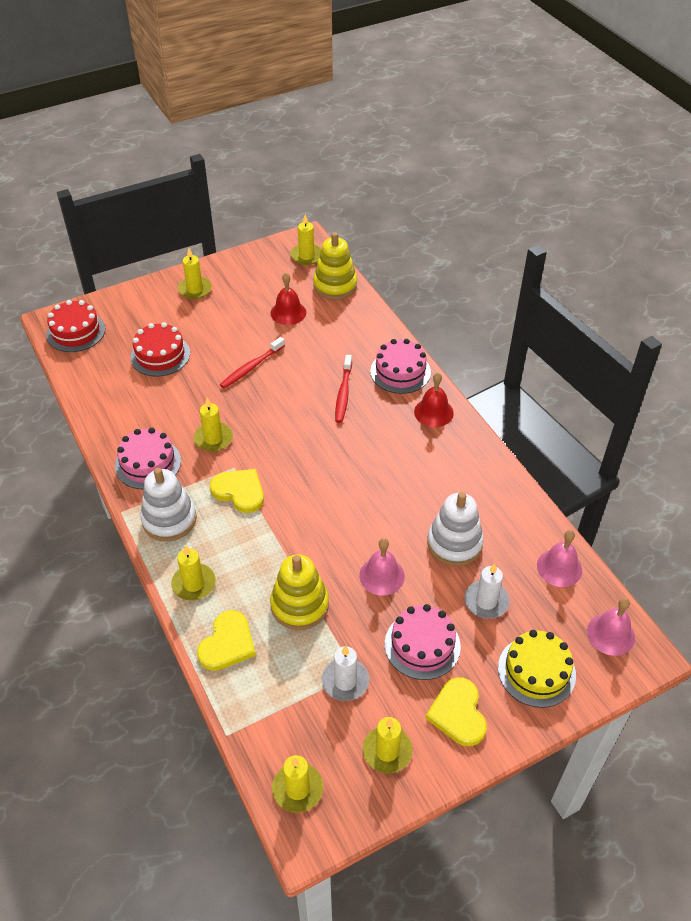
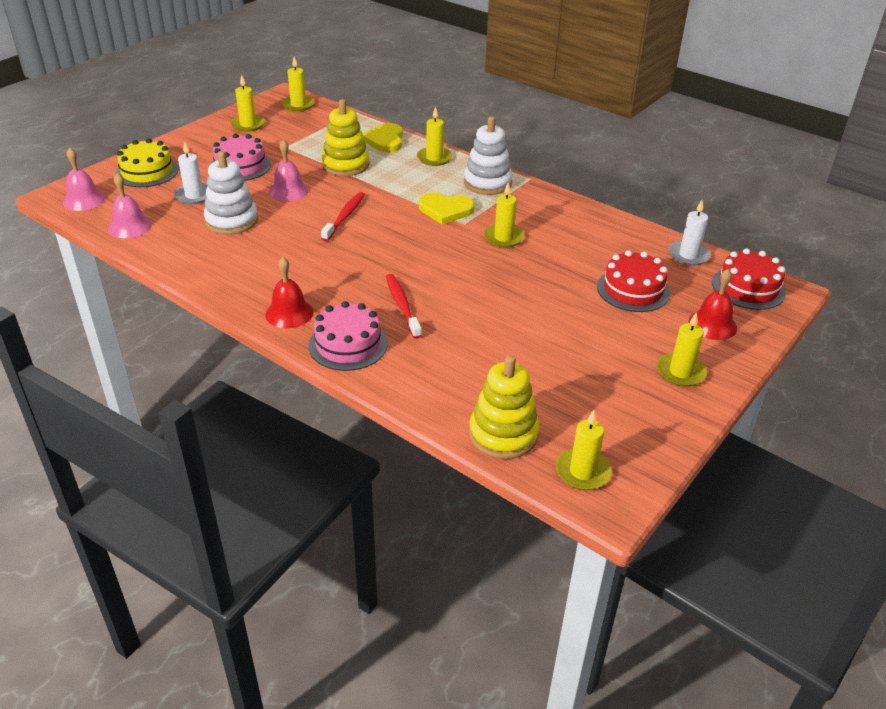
camera: 155 degrees right, 10 degrees down
(148, 463) = (543, 209): pink cake -> none
(251, 367) = (524, 304): red toothbrush -> red toothbrush (344, 217)
(288, 312) = (536, 376): red bell -> red bell (712, 324)
(345, 681) = (290, 142): white candle -> white candle (688, 255)
(458, 713) = (203, 145): yellow heart -> none

